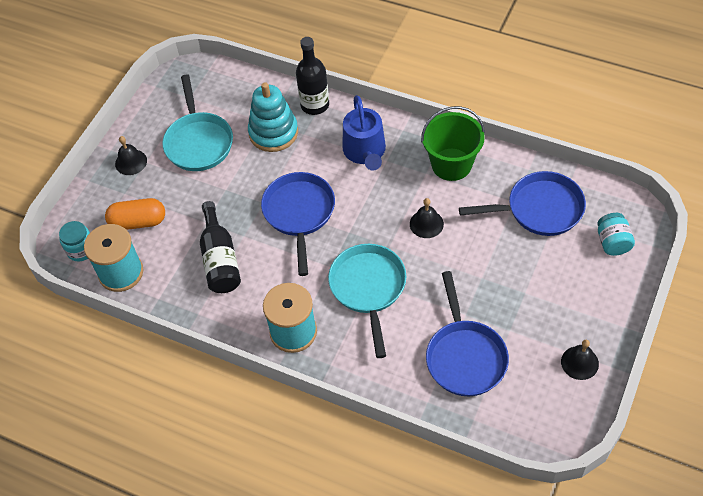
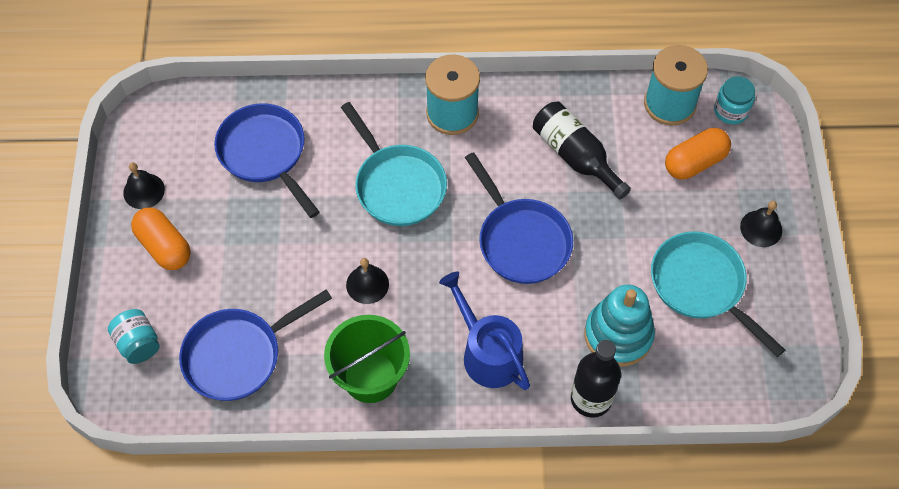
camera: 150 degrees right, 5 degrees up
(574, 308) = (164, 246): none -> orange capsule

